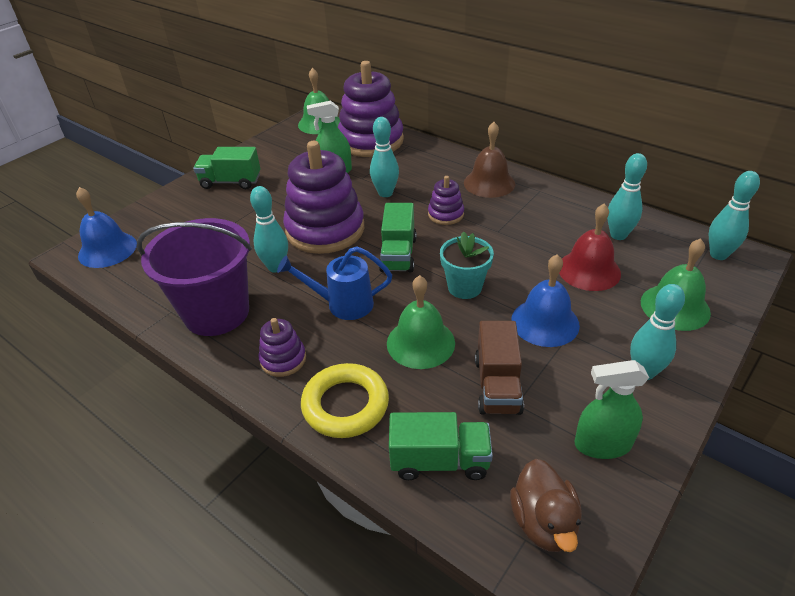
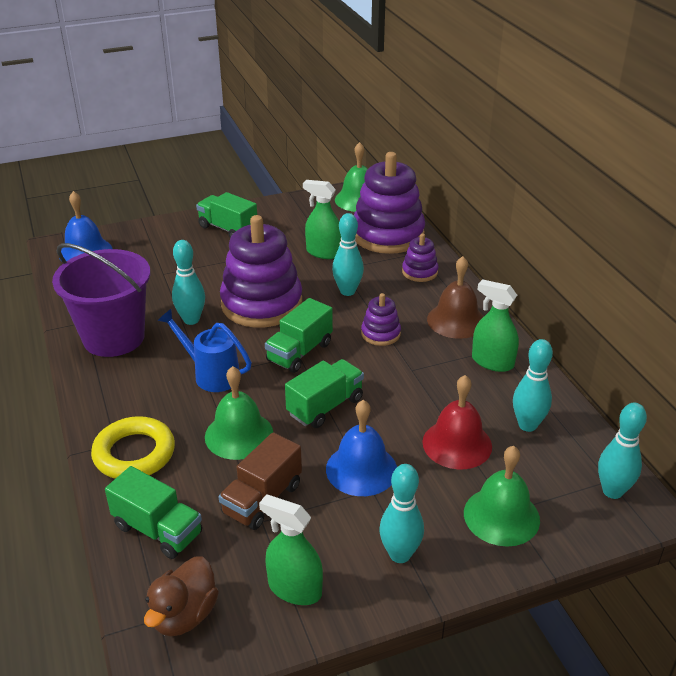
camera: 30 degrees right, 5 degrees down
(283, 359) = (125, 397): purple stacking toy -> purple stacking toy (419, 272)
(464, 287) = (325, 406): turquoise flower pot -> green truck
(546, 202) = (492, 362): none -> green spray bottle

